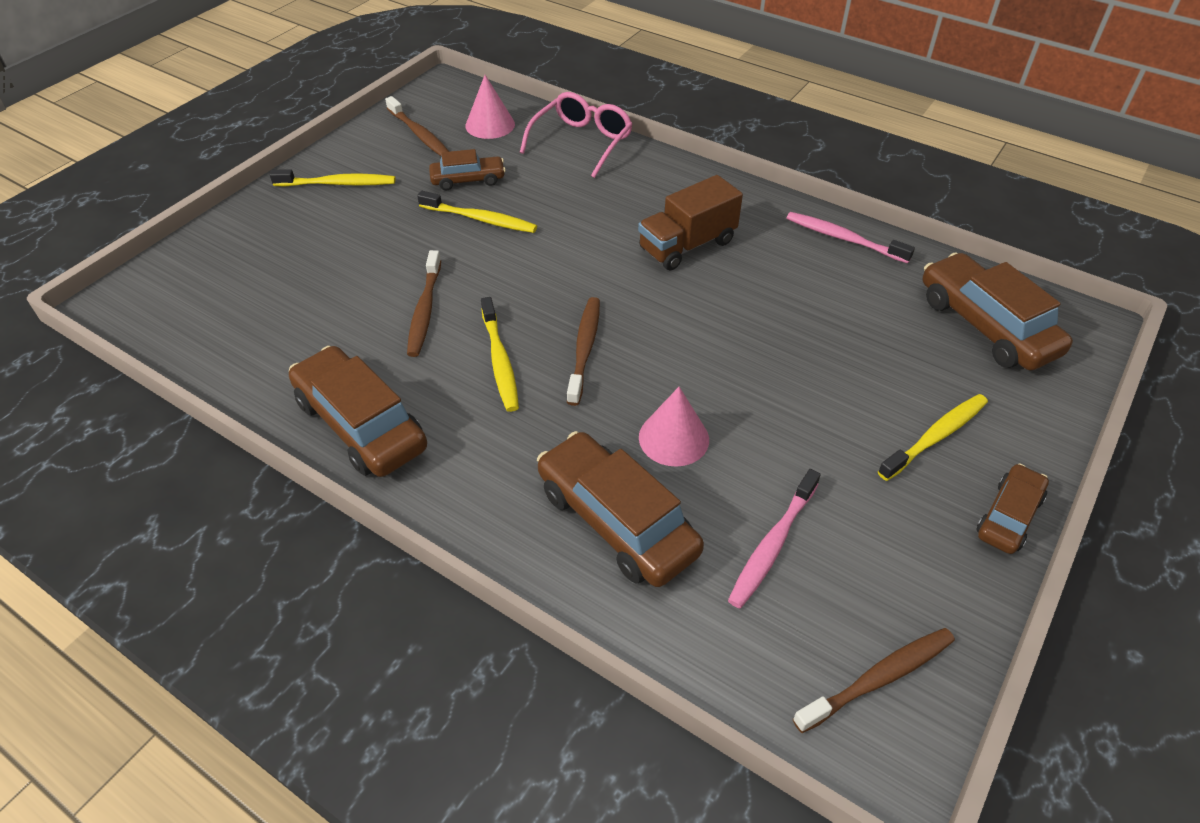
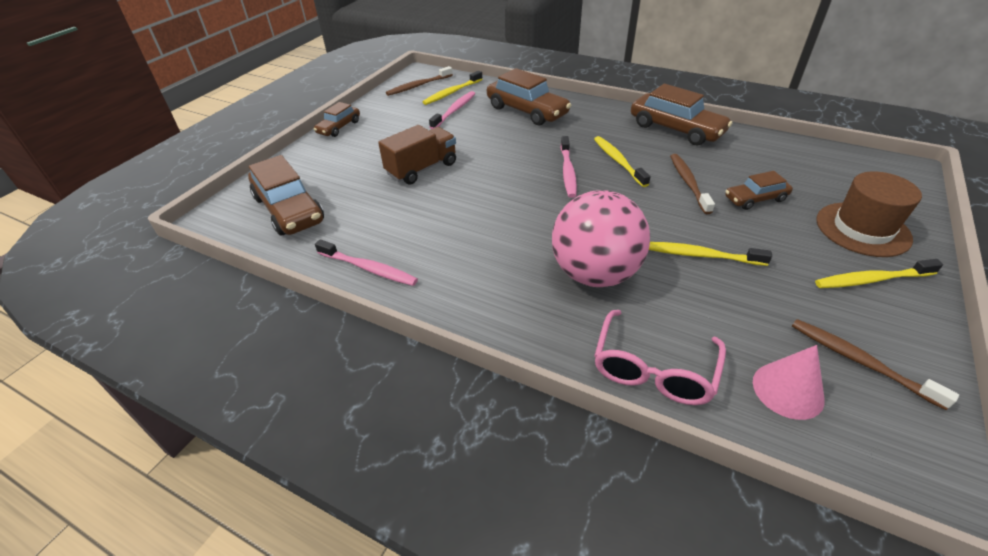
camera: 175 degrees right, 5 degrees down
(282, 229) = (862, 229): none -> brown hat
(468, 180) = (746, 298): brown car -> brown car (755, 199)
(584, 349) = (567, 172): brown toothbrush -> pink toothbrush
(600, 212) = (594, 273): none -> pink ball
(673, 438) = (504, 138): pink cone -> none
(687, 245) = (508, 248): brown truck -> brown truck (422, 169)
(935, 436) = (358, 151): yellow toothbrush -> yellow toothbrush (452, 92)

